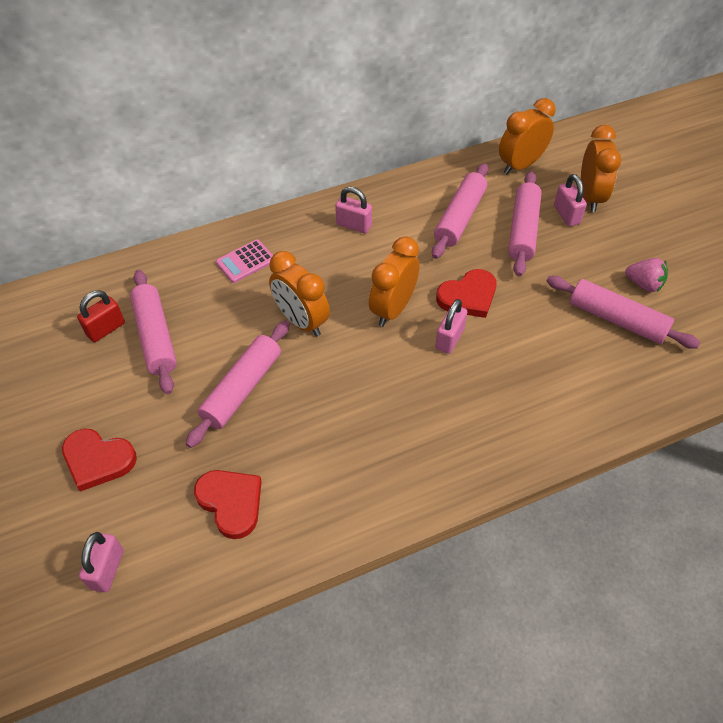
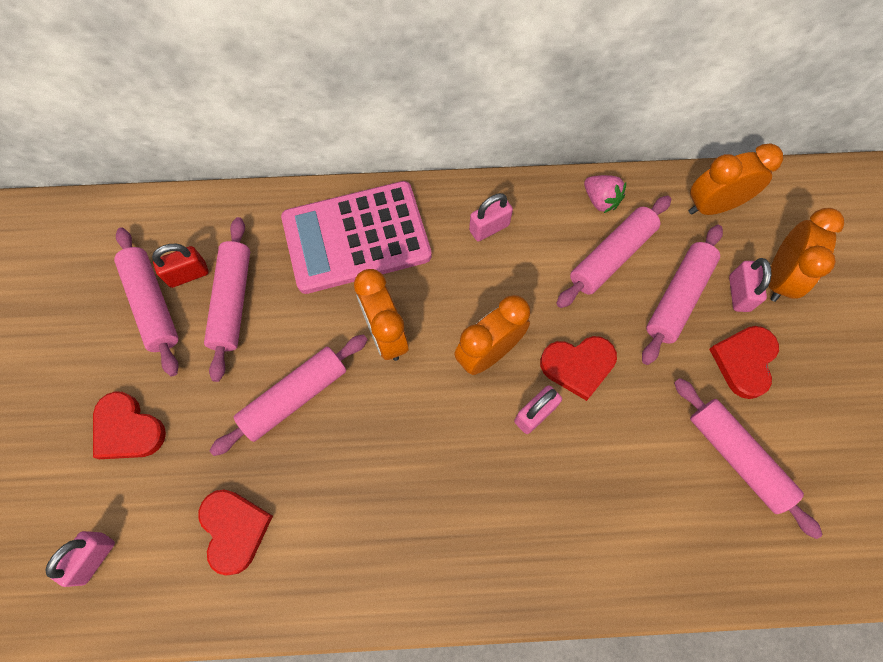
camera: 20 degrees right, 15 degrees up
(82, 360) = (152, 304): none -> pink rolling pin
(245, 261) = (356, 237): pink calculator -> pink calculator, size x2.36
(354, 225) = (489, 228): pink padlock -> pink padlock turned 75 degrees counterclockwise
(591, 256) = (744, 361): none -> red heart
(643, 284) = (790, 421): pink strawberry -> pink strawberry (600, 200)

